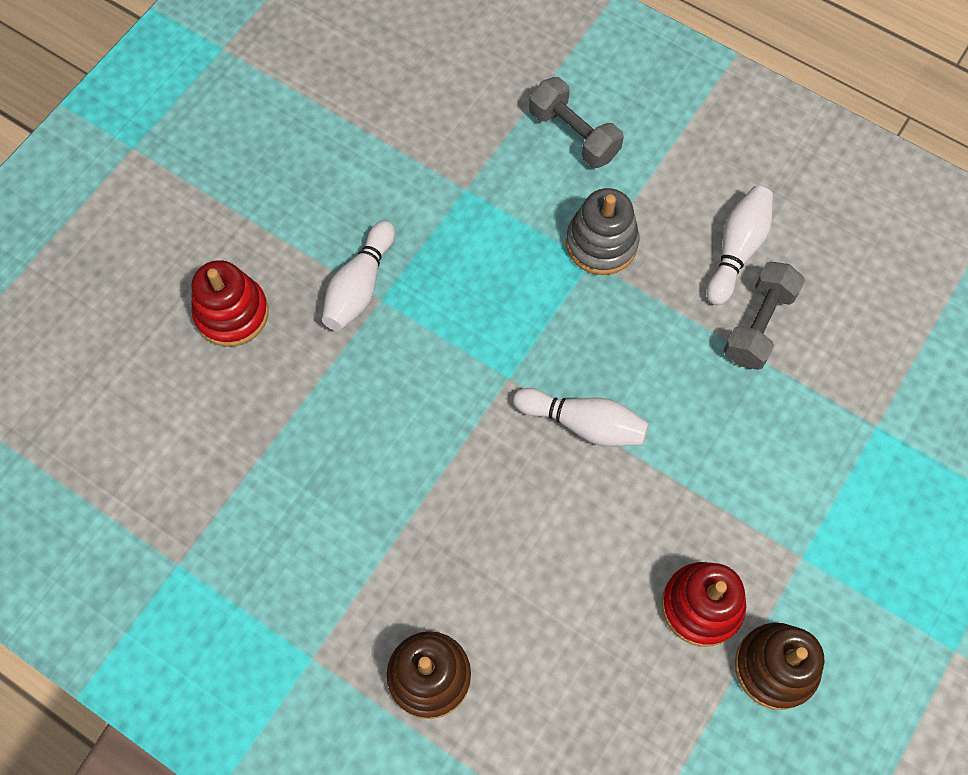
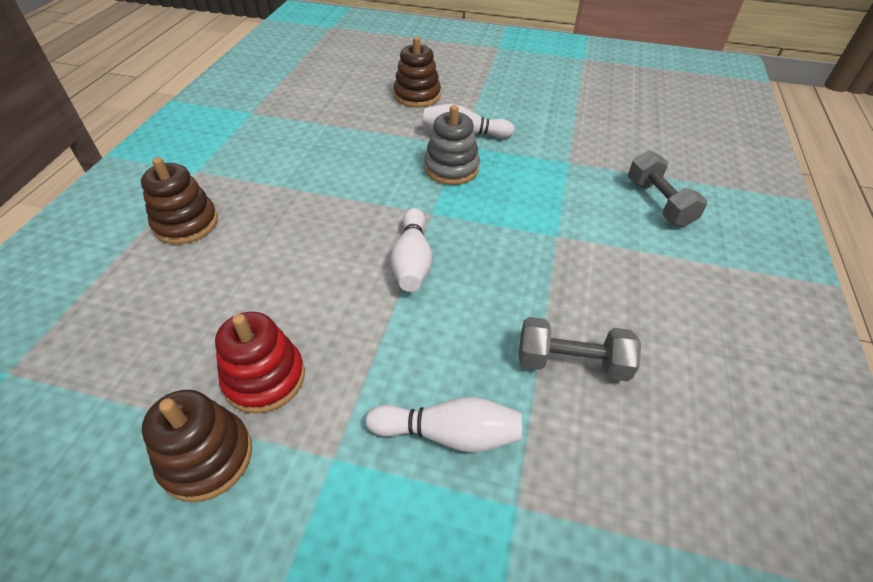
camera: 70 degrees right, 20 degrees down
(232, 313) = (417, 96): red stacking toy -> brown stacking toy
(573, 135) = (658, 203): grey dumbbell -> grey dumbbell turned 45 degrees counterclockwise
(601, 243) = (577, 238): grey stacking toy -> grey stacking toy (451, 168)
(736, 250) = (637, 328): white bowling pin -> white bowling pin (449, 434)

